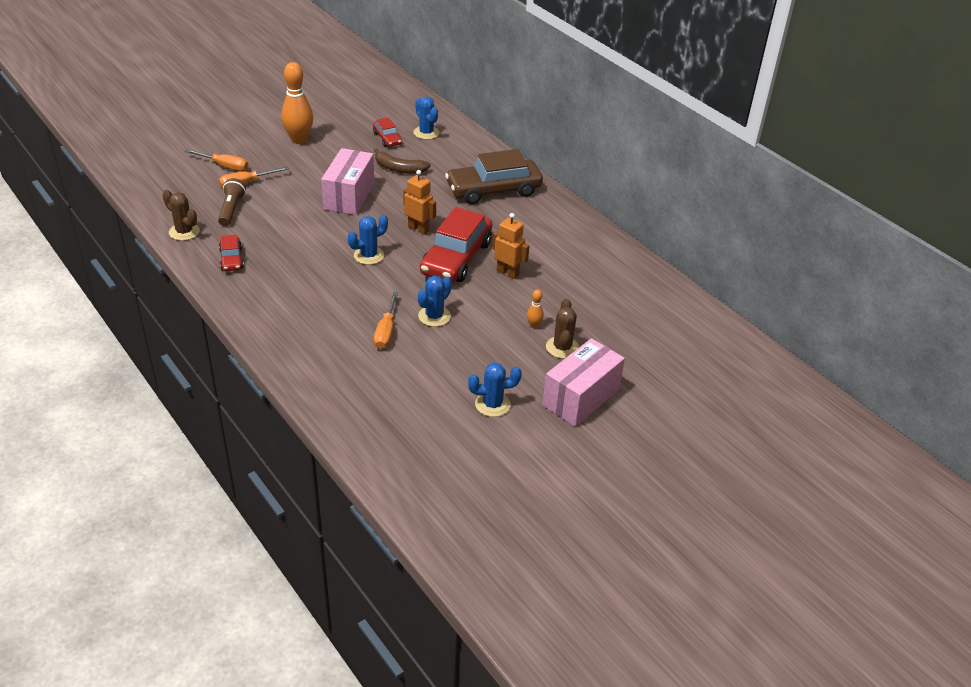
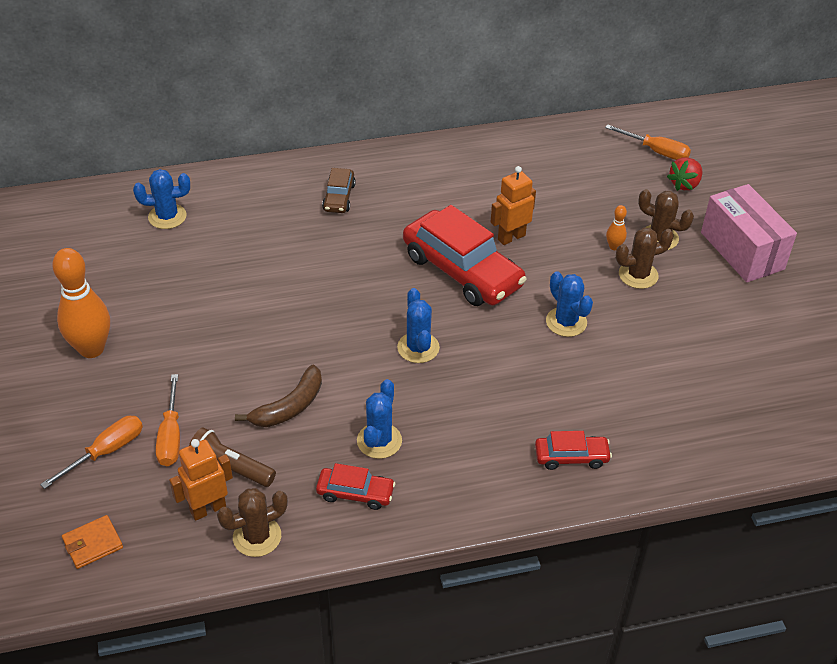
camera: 65 degrees left, 5 degrees up
(159, 180) = (93, 544): none -> orange wallet
(349, 196) = (273, 332): pink box -> none
(386, 331) = (578, 372): orange screwdriver -> orange screwdriver (656, 151)
(387, 138) = (154, 257): red car -> red car (571, 457)
(399, 168) = (237, 266): brown banana -> brown banana (289, 407)
(418, 229) = (385, 286): orange robot -> orange robot (208, 509)
(492, 404) = (734, 319): blue cactus -> blue cactus (379, 441)
(493, 190) = (339, 197): brown car -> brown car, size x0.48
(510, 343) = (638, 275): none -> brown cactus
(642, 351) = (684, 184): none -> red strawberry

